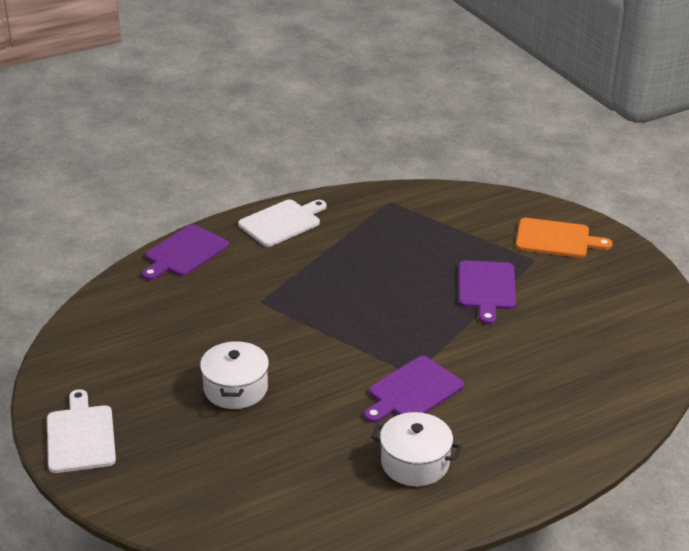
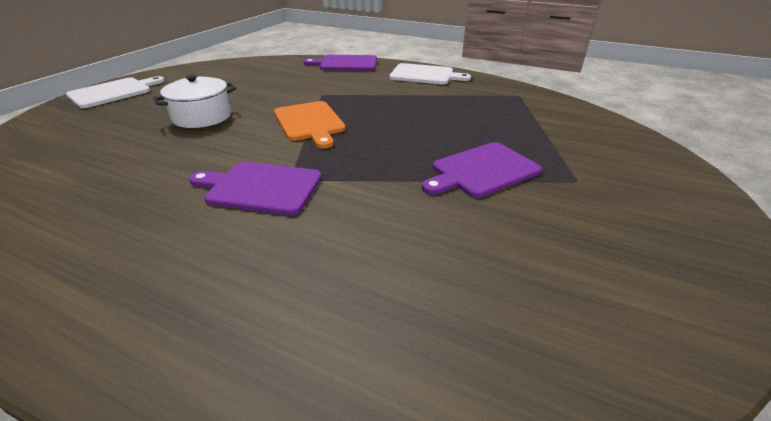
camera: 55 degrees right, 0 degrees up
(415, 463) = (127, 230): white pot -> none
(556, 239) = (637, 181): orange cutting board -> orange cutting board (309, 122)

